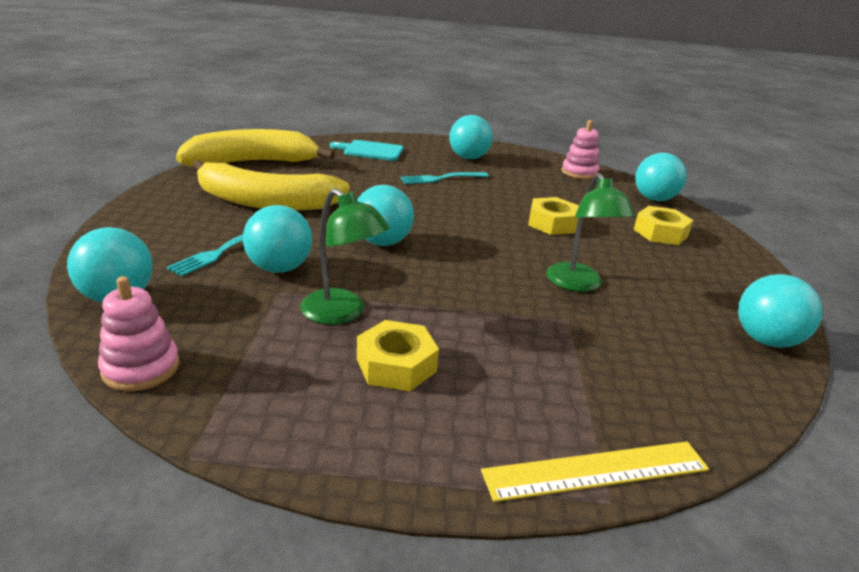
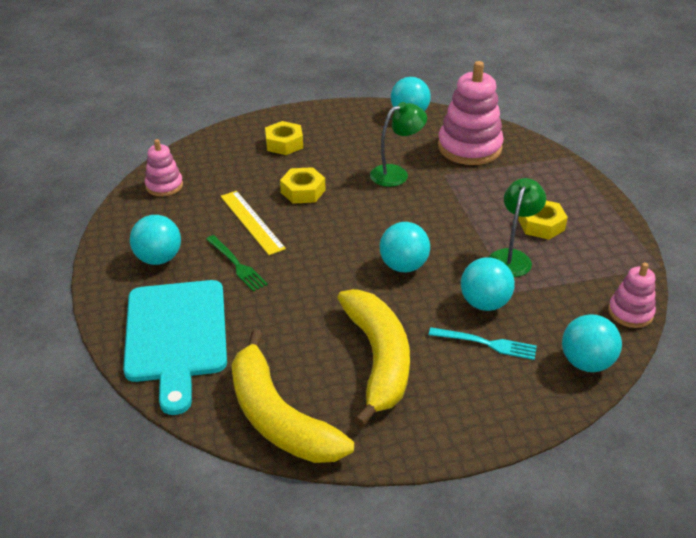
camera: 105 degrees left, 10 degrees up
(370, 151) = (176, 335): turquoise cutting board -> turquoise cutting board, size x1.89
(440, 178) = (237, 265): turquoise fork -> green fork
(596, 470) = (557, 160): yellow ruler -> yellow ruler (252, 222)
(650, 369) = (469, 148): none -> pink stacking toy
(654, 199) = (211, 146): turquoise ball -> none

